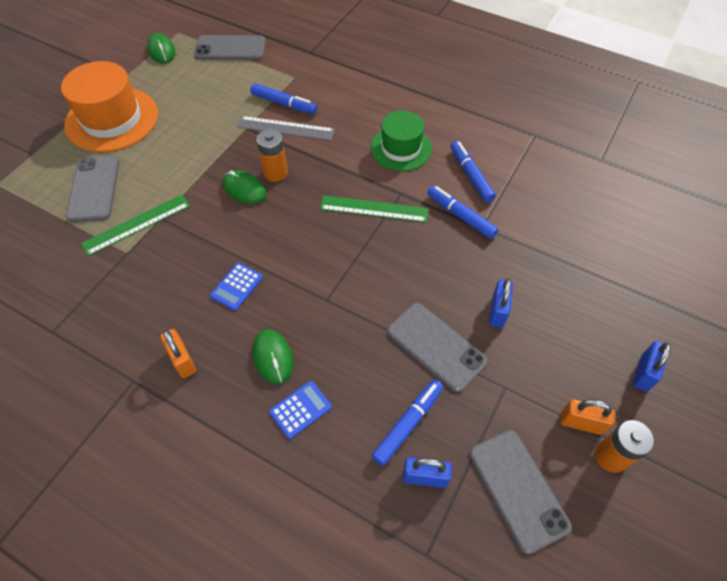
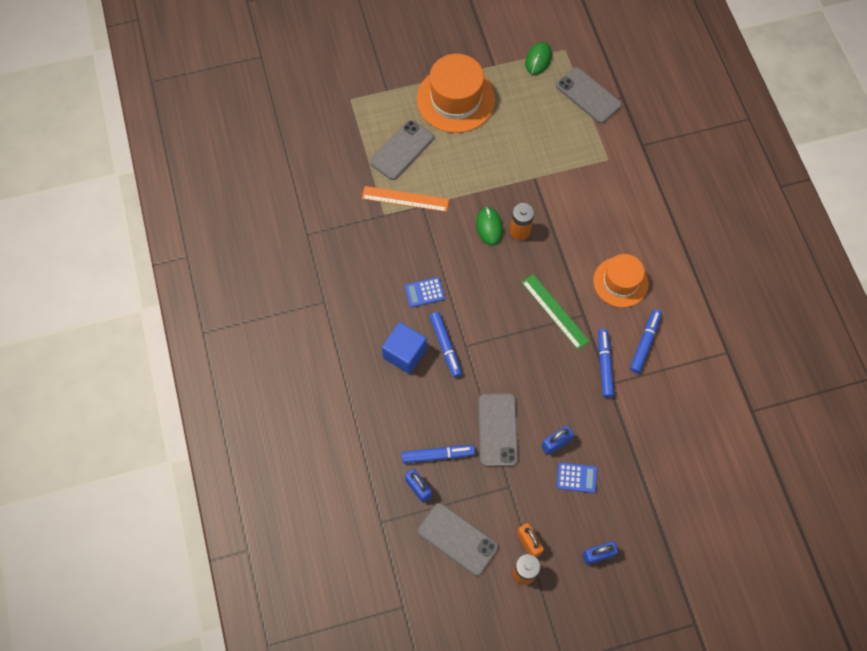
camera: 45 degrees right, 10 degrees up
(136, 224) = (405, 199): green ruler -> orange ruler
(182, 360) = (357, 312): orange padlock -> none
(273, 357) = (404, 353): green mouse -> blue cube
(284, 104) = (578, 178): blue marker -> blue marker (445, 346)
(285, 128) = (560, 200): grey ruler -> none
(300, 409) = (392, 396): blue calculator -> blue calculator (576, 477)
(401, 148) = (620, 282): green hat -> orange hat
(518, 489) = (457, 539): grey phone -> grey phone turned 75 degrees counterclockwise

